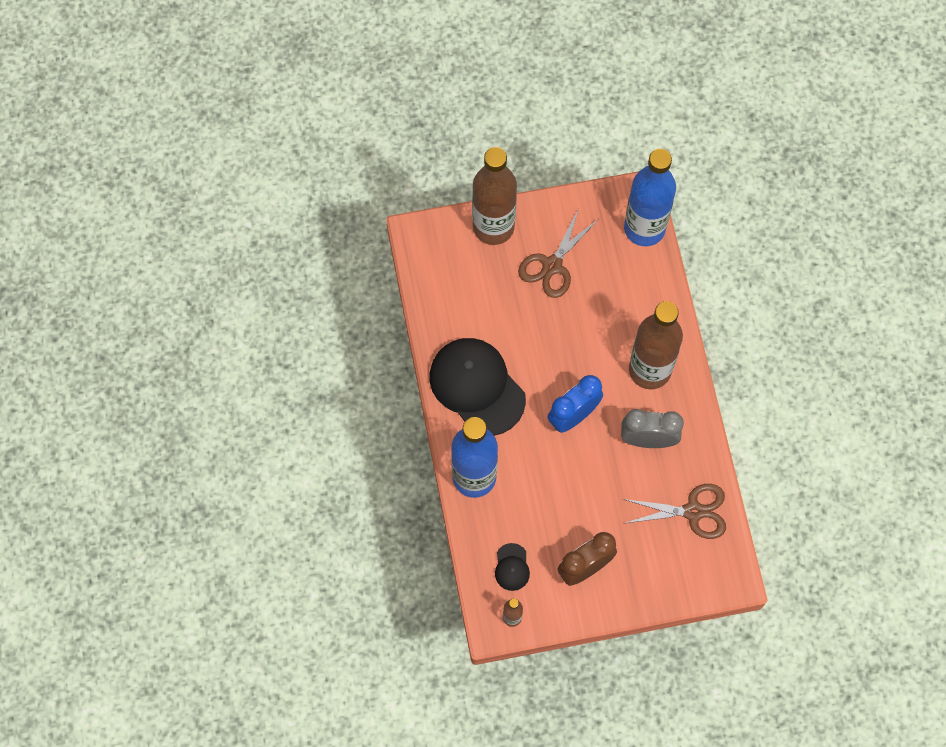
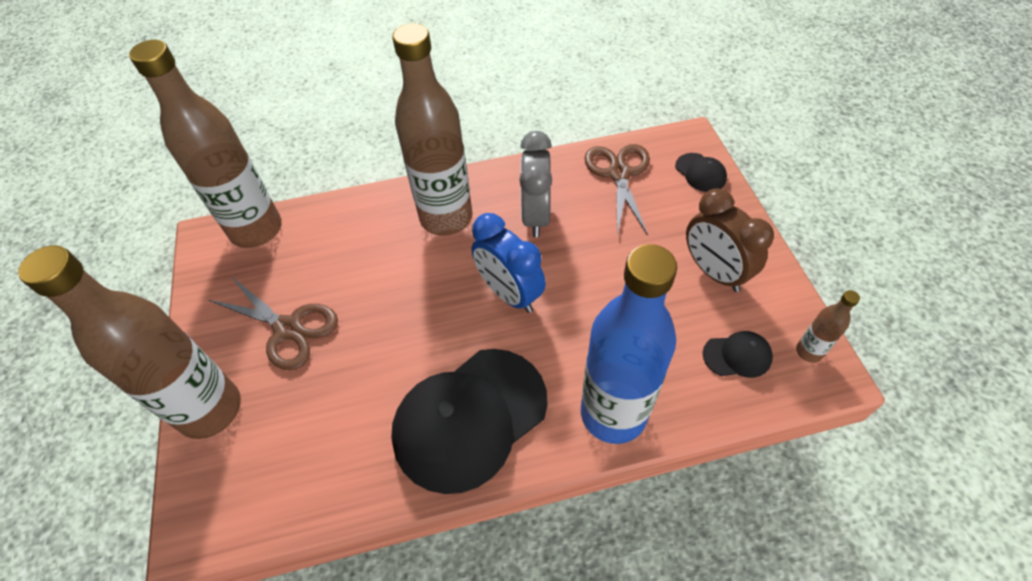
camera: 90 degrees left, 15 degrees down
(644, 228) = (256, 230): blue bottle -> brown bottle
(691, 580) = (700, 173): none -> black cap

